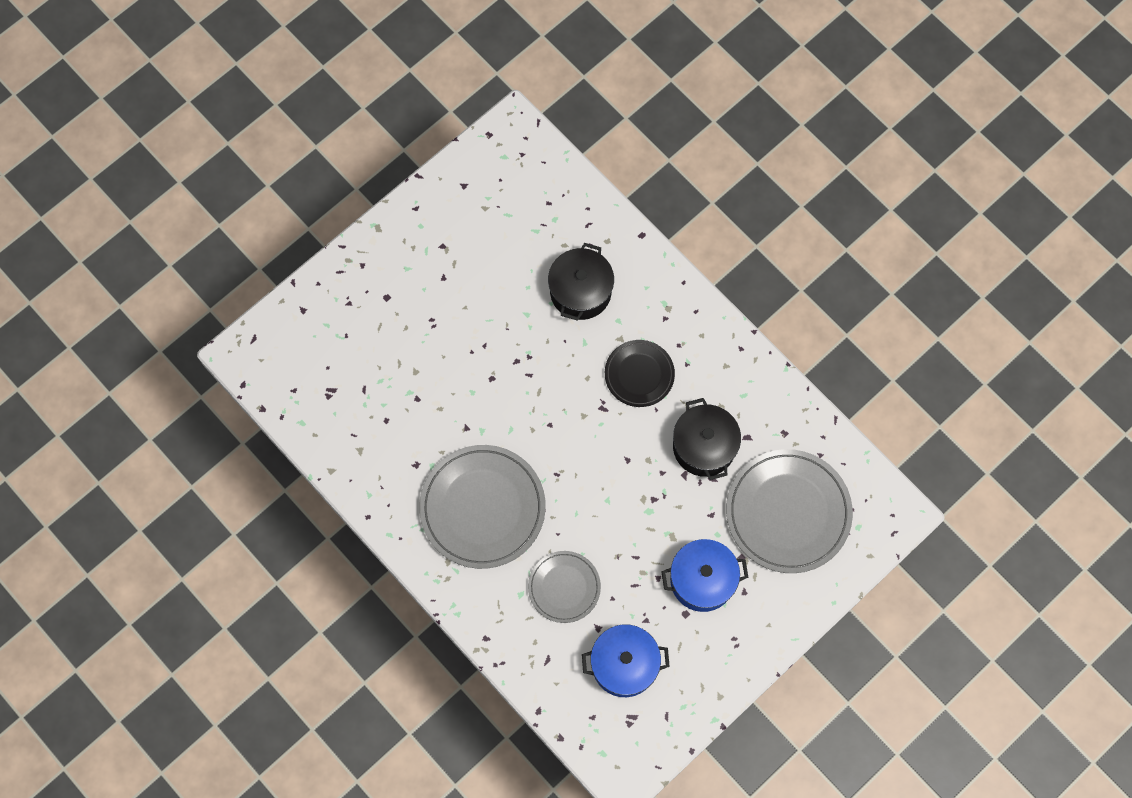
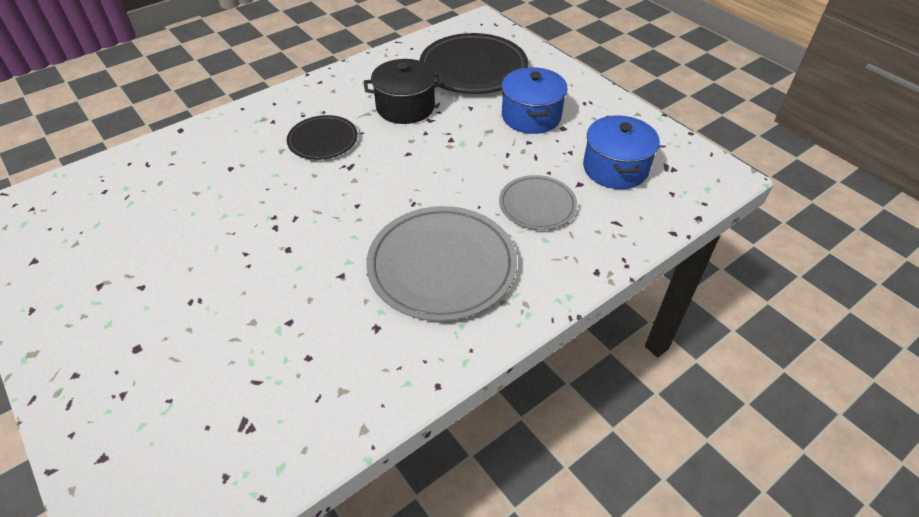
camera: 85 degrees left, 25 degrees down
(580, 291) = (218, 174): black pot -> none
(788, 512) = (473, 68): grey plate -> black plate

